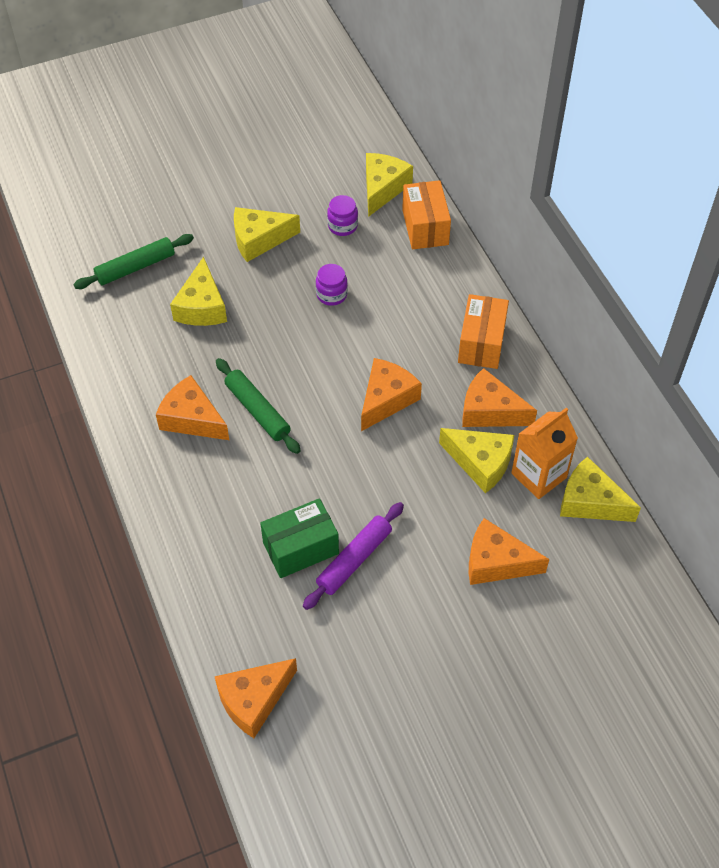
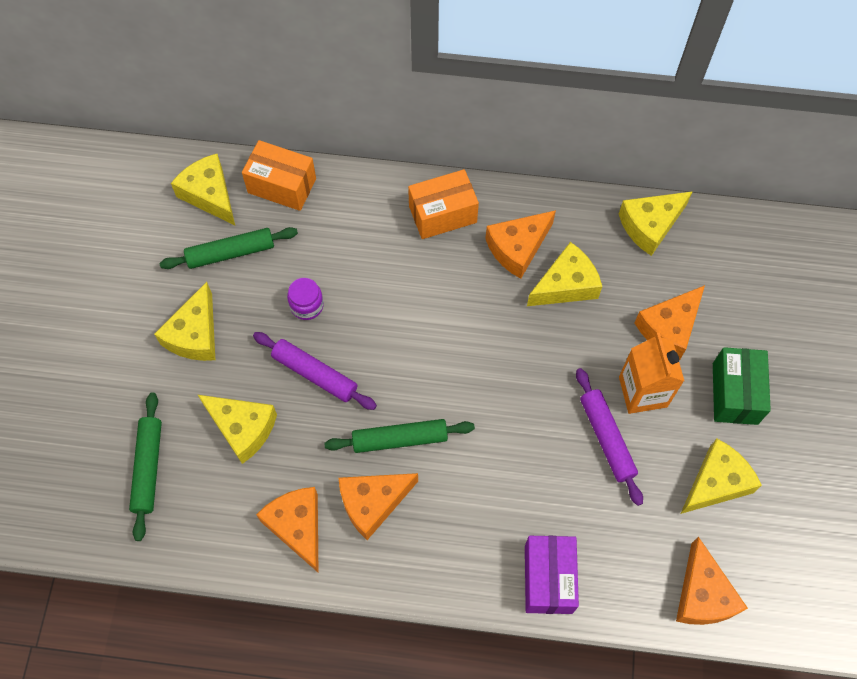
camera: 60 degrees left, 10 degrees up
(199, 572) = (548, 579): none -> purple box
(276, 328) = (314, 374): none -> purple rolling pin
(301, 548) = (571, 477): green box -> green box (735, 393)
(342, 226) = (231, 253): purple jar -> green rolling pin
(367, 666) = (716, 482): none -> yellow cheese
(386, 399) = (455, 323): orange cheese -> orange cheese (297, 527)
(481, 343) = (442, 214): orange box -> orange box turned 60 degrees counterclockwise
(539, 475) = (604, 248): orange carton -> orange carton (643, 392)

